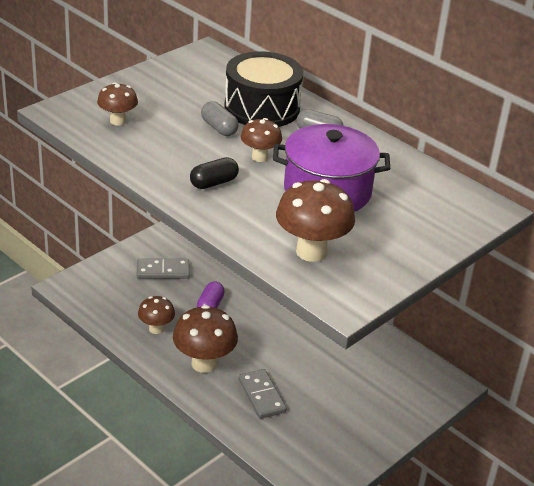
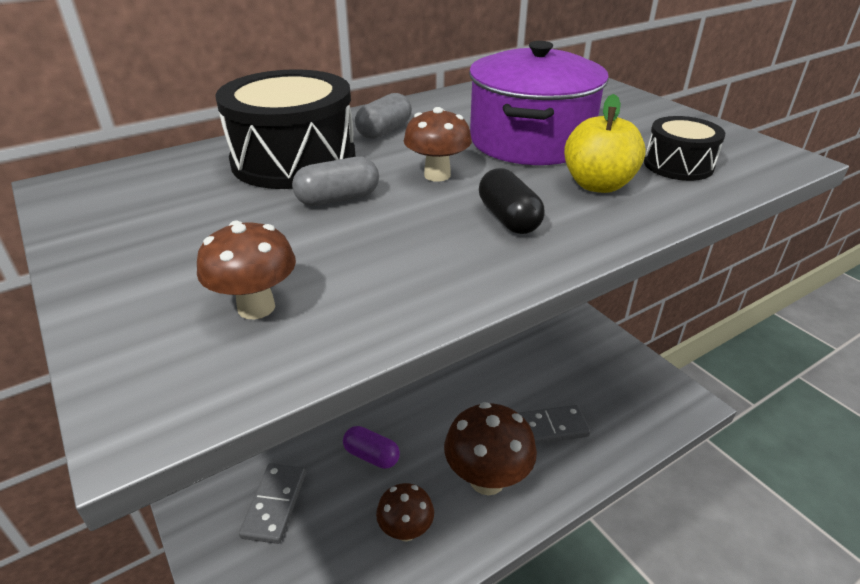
camera: 75 degrees left, 0 degrees up
(267, 216) = (598, 185): none -> yellow apple
(311, 251) = (678, 165): brown mushroom -> black drum

